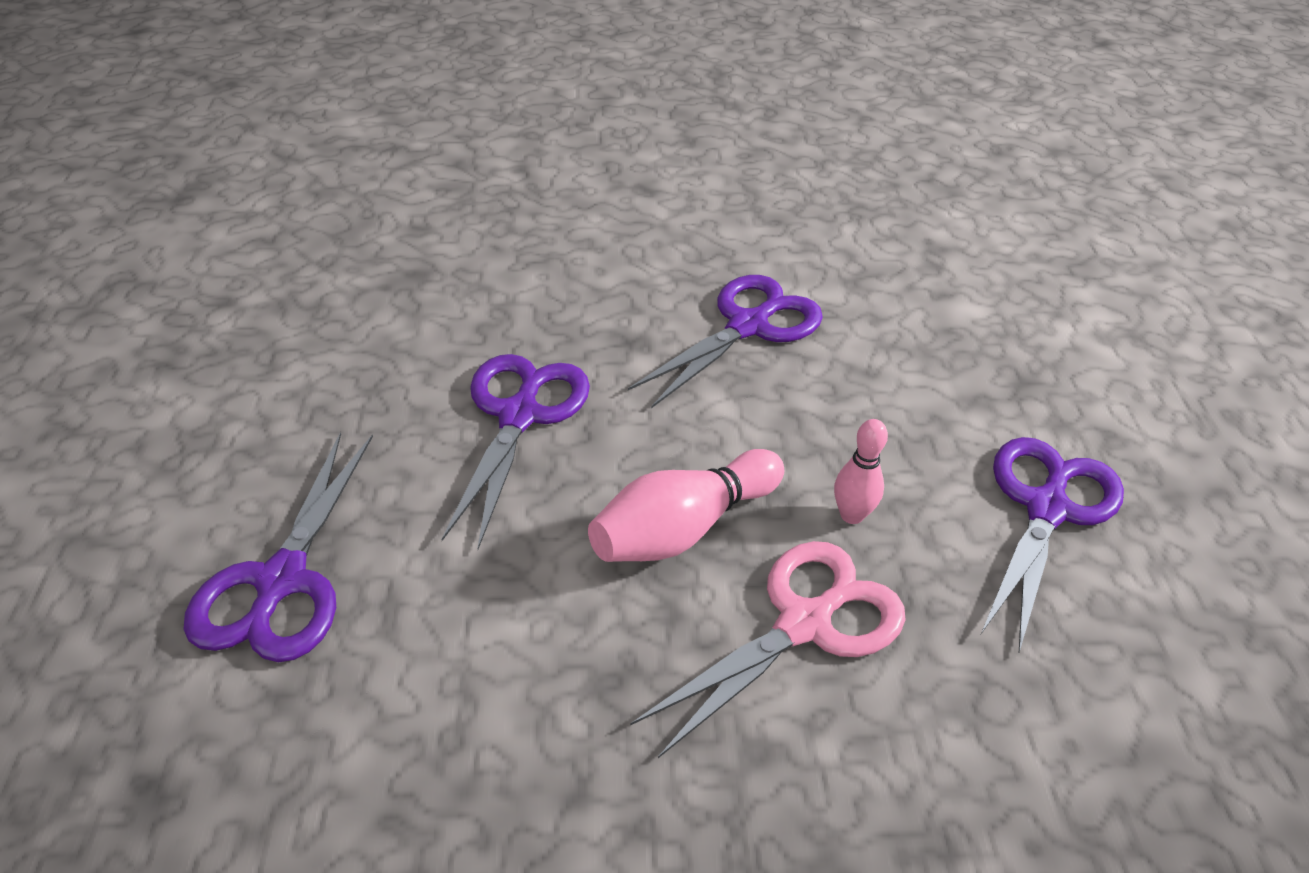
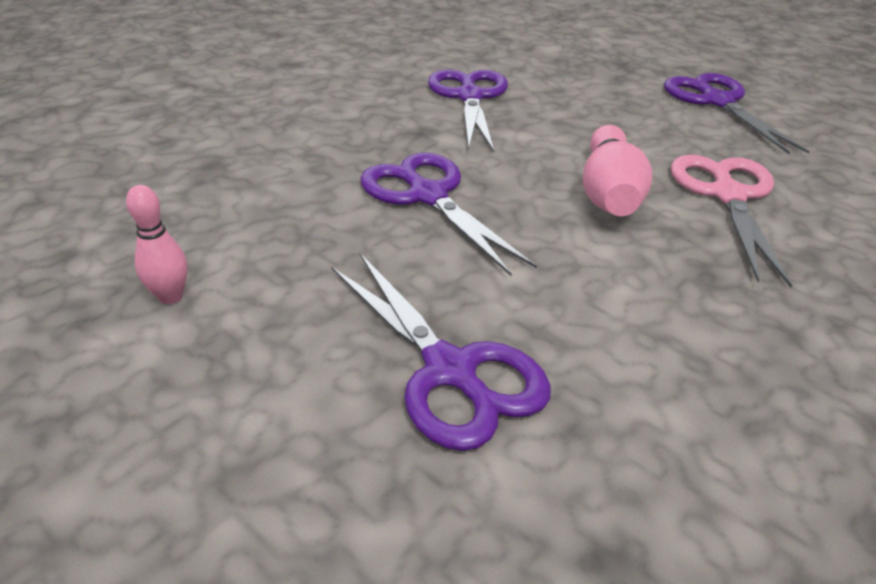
camera: 45 degrees left, 5 degrees down
(852, 515) = (661, 144): pink bowling pin -> pink bowling pin (170, 296)

